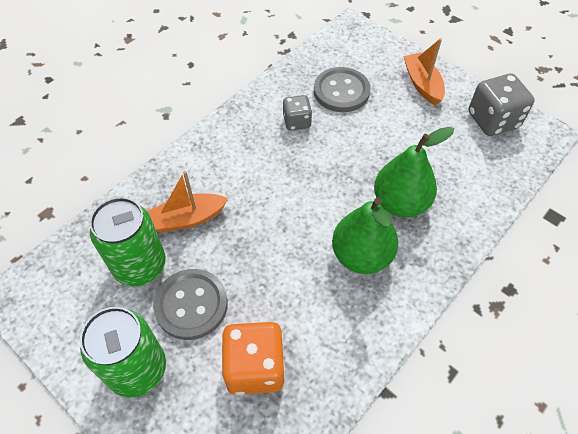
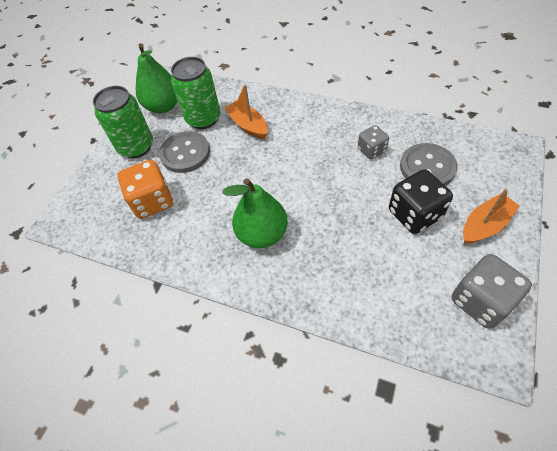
camera: 75 degrees right, 0 degrees up
(391, 123) = (414, 214): none -> black dice
(400, 203) = (327, 246): green pear -> green pear (163, 106)

